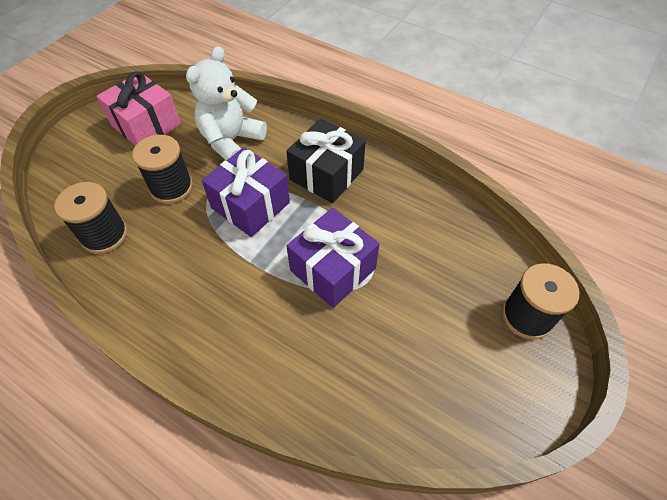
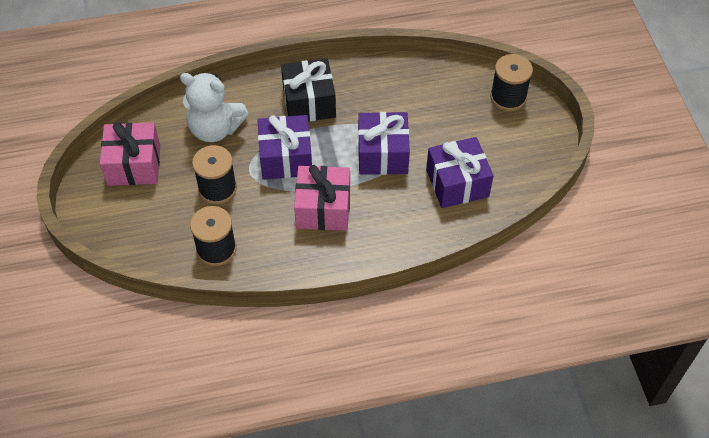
camera: 45 degrees left, 0 degrees up
(222, 275) = (323, 208): none -> pink gift
(231, 141) = (215, 129): white teddy bear -> white teddy bear turned 60 degrees counterclockwise
(370, 362) = (457, 183): none -> purple gift

